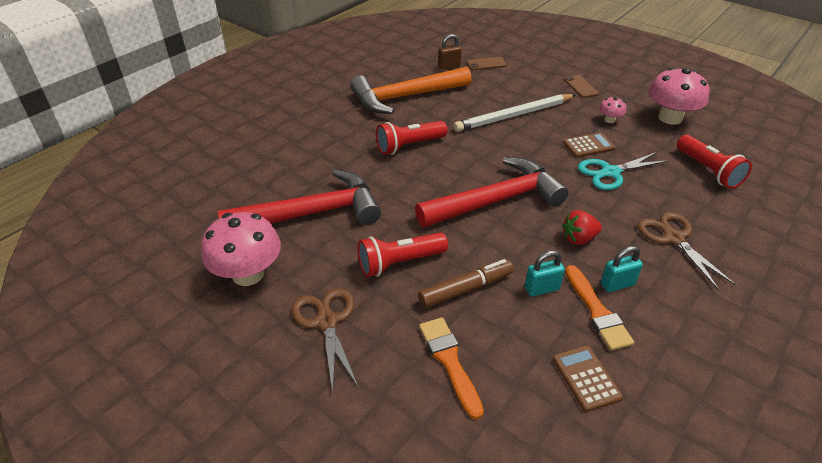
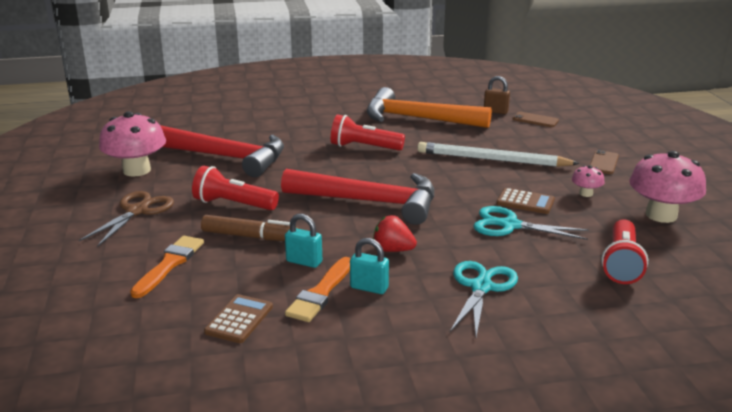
camera: 40 degrees right, 15 degrees down
(673, 238) = (481, 287): brown scissors -> turquoise scissors

